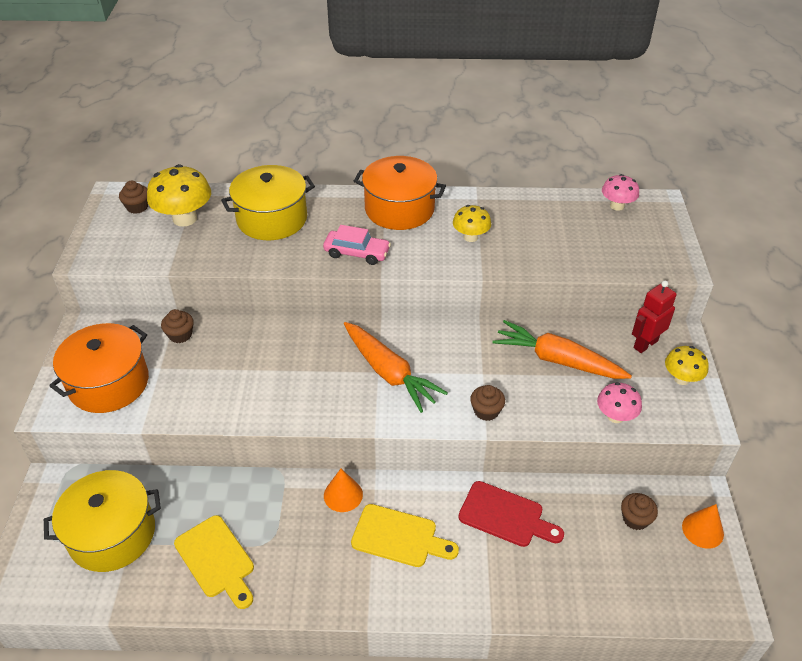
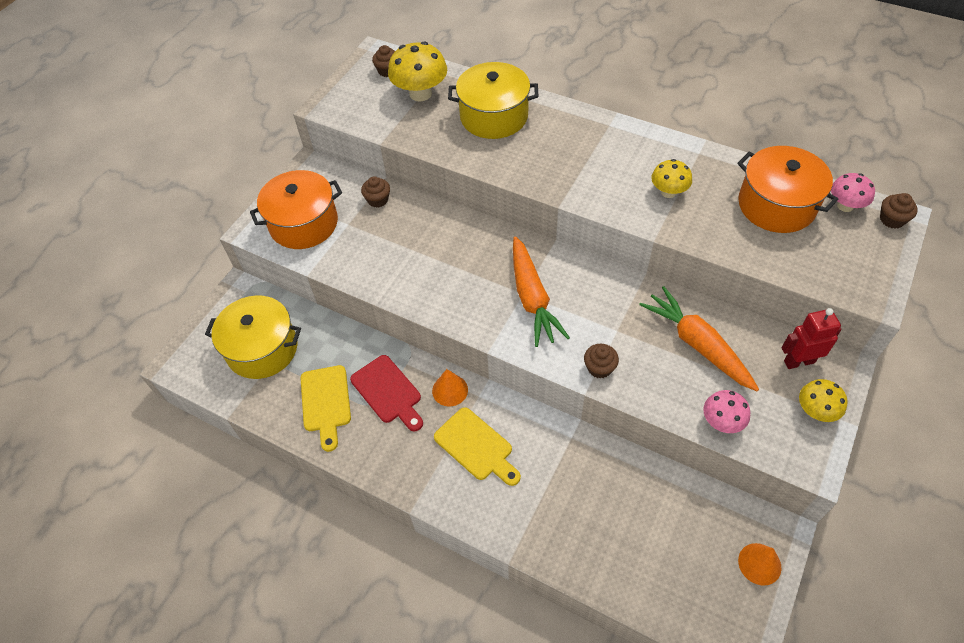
camera: 30 degrees right, 10 degrees up
(357, 253) = (551, 174): pink car -> none
(399, 209) = (616, 141): orange pot -> orange pot (776, 205)
(505, 516) = (578, 468): red cutting board -> red cutting board (388, 392)
(635, 519) = (698, 524): brown cupcake -> brown cupcake (892, 219)

